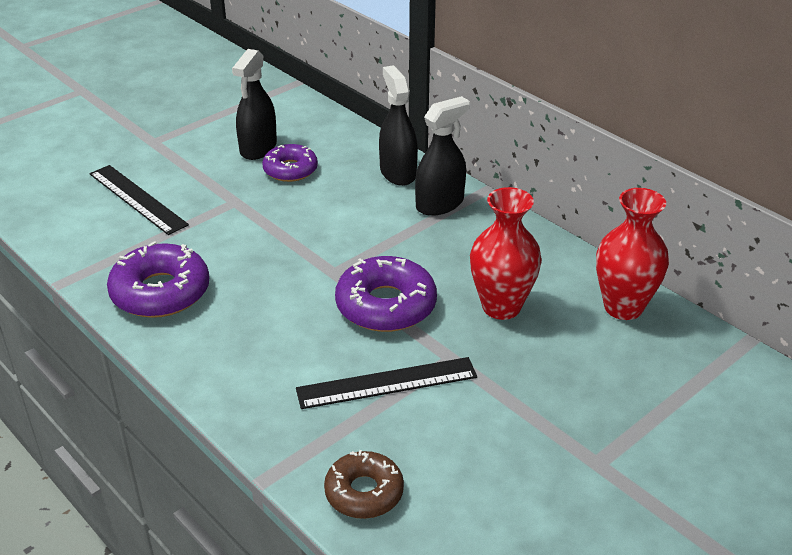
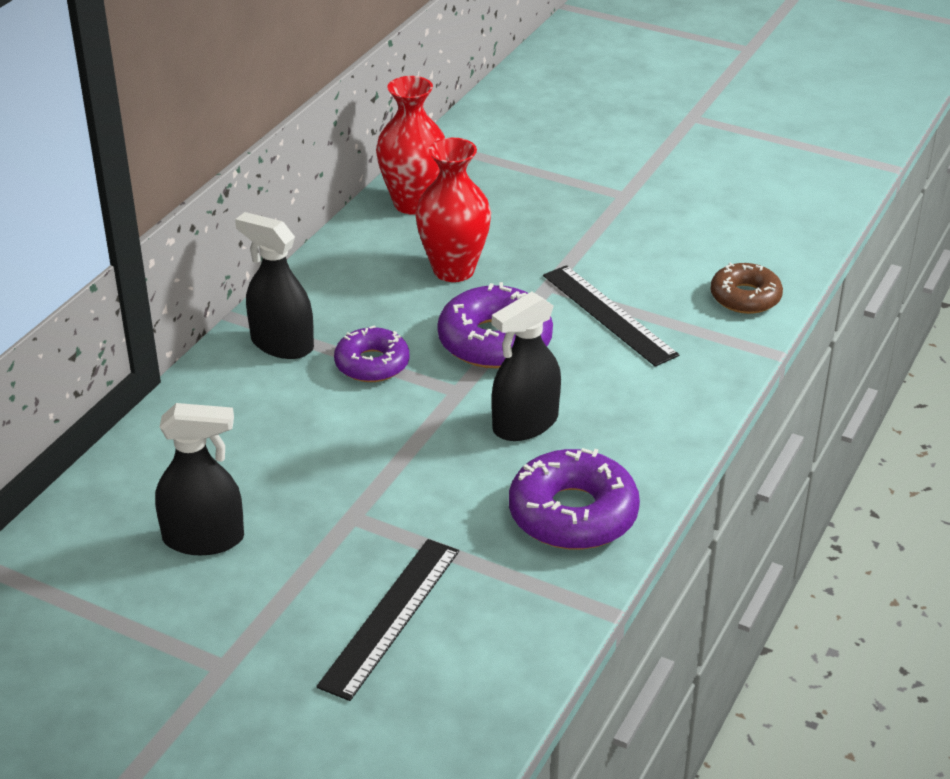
camera: 110 degrees left, 0 degrees up
(290, 170) = (252, 488): purple donut -> purple donut (372, 364)
(398, 173) = (222, 392): black spray bottle -> black spray bottle (525, 424)

